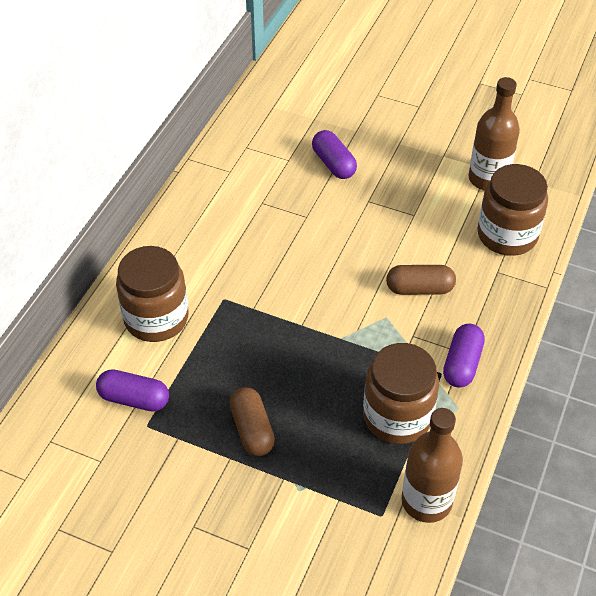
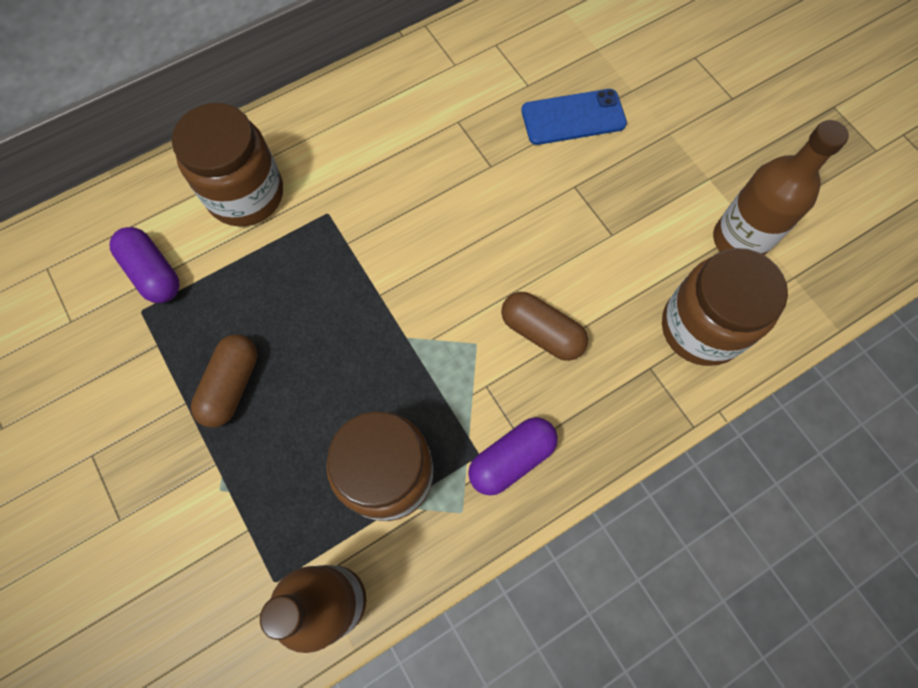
camera: 35 degrees right, 20 degrees up
(333, 164) = (573, 117): purple capsule -> blue phone

